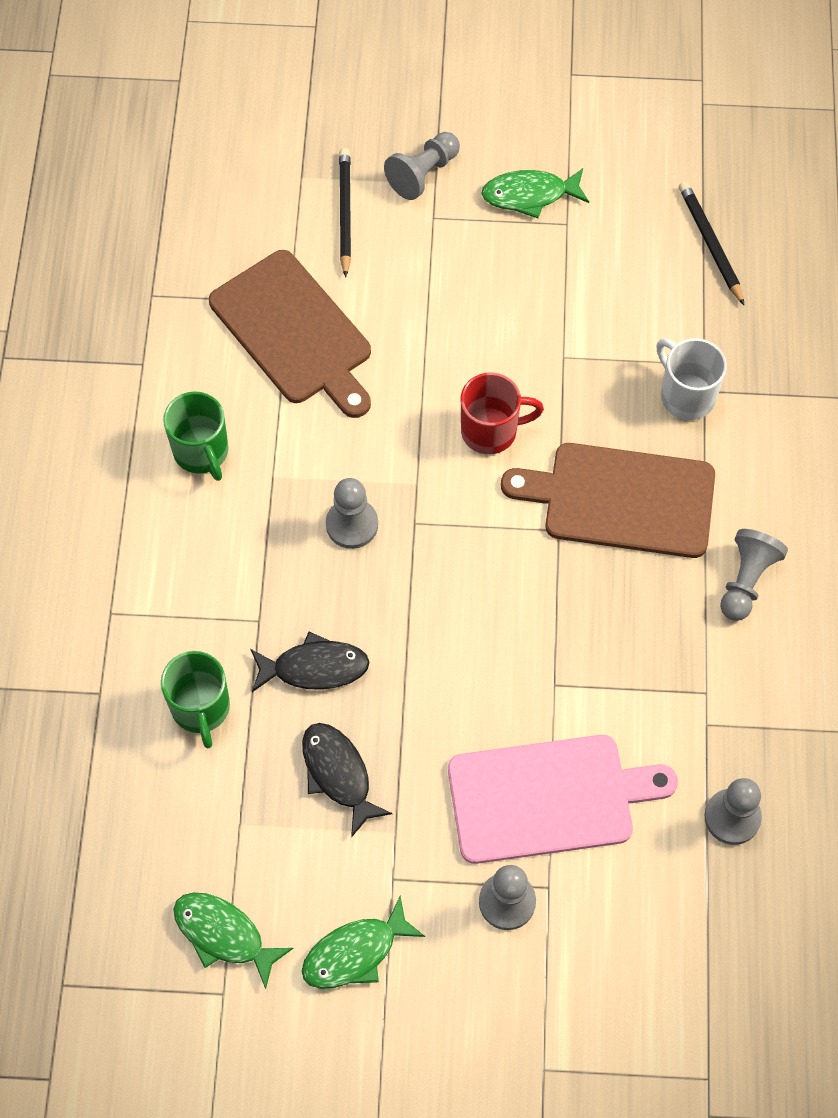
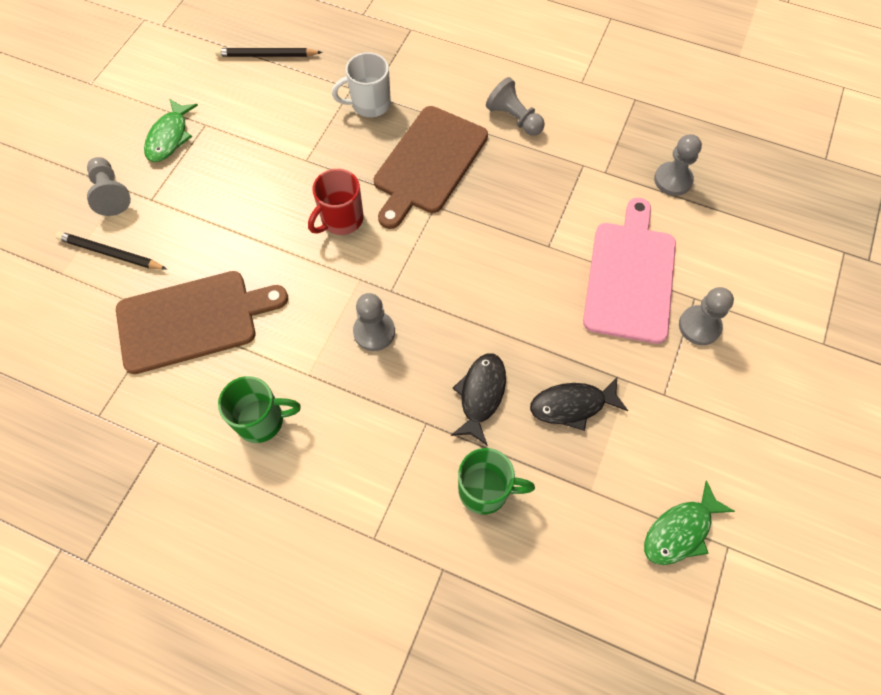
camera: 70 degrees left, 0 degrees up
(355, 952) = (715, 438): green fish -> none
(491, 431) = (341, 220): red mug -> red mug turned 150 degrees counterclockwise

